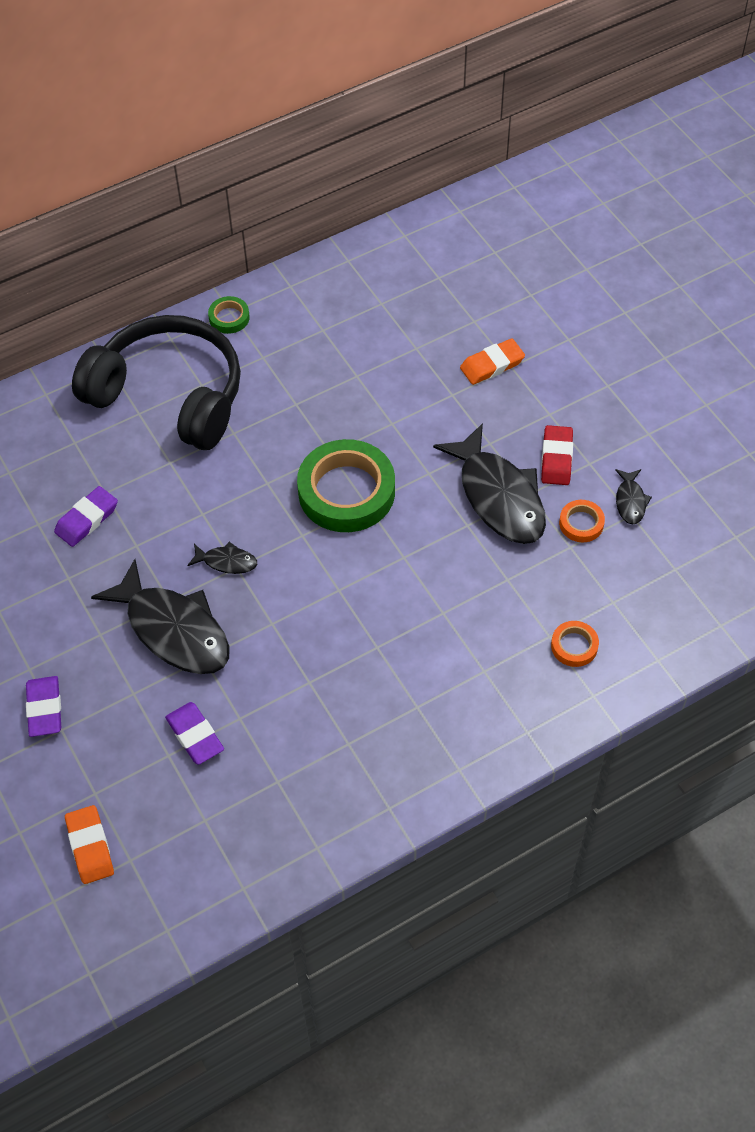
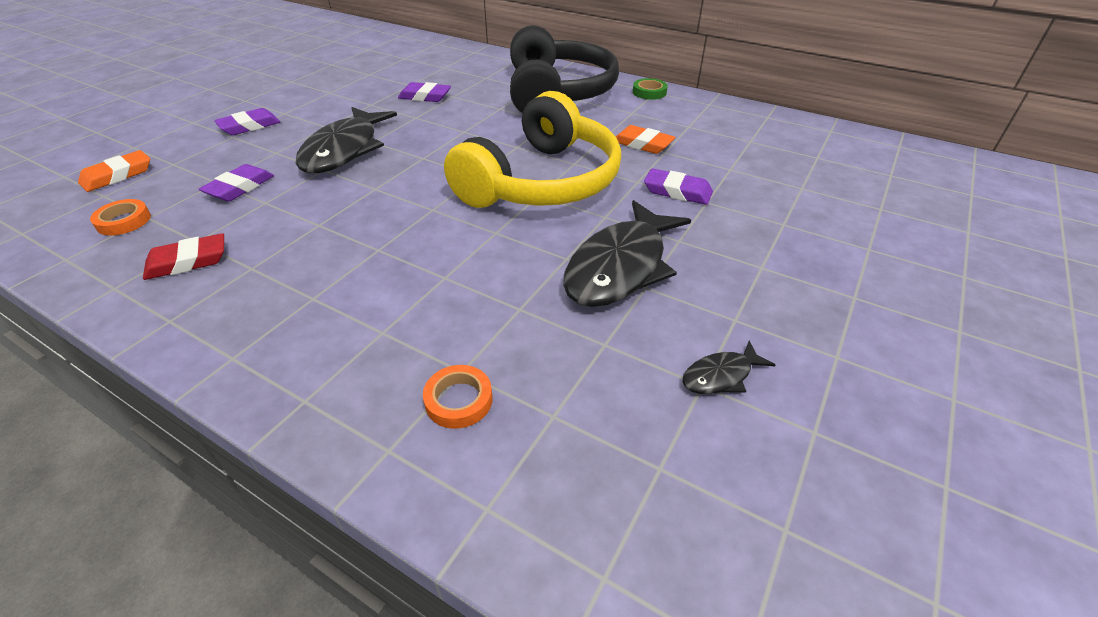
camera: 60 degrees right, 15 degrees down
(226, 562) = (425, 152): black fish -> none
(346, 491) = (541, 181): green tape -> yellow headphones
(425, 405) = (677, 191): none -> purple eraser
(492, 365) = (769, 212): orange eraser -> orange eraser (642, 144)
(556, 458) = (712, 291): red eraser -> red eraser (187, 261)
(581, 523) = (645, 342): orange tape -> orange tape (124, 221)

